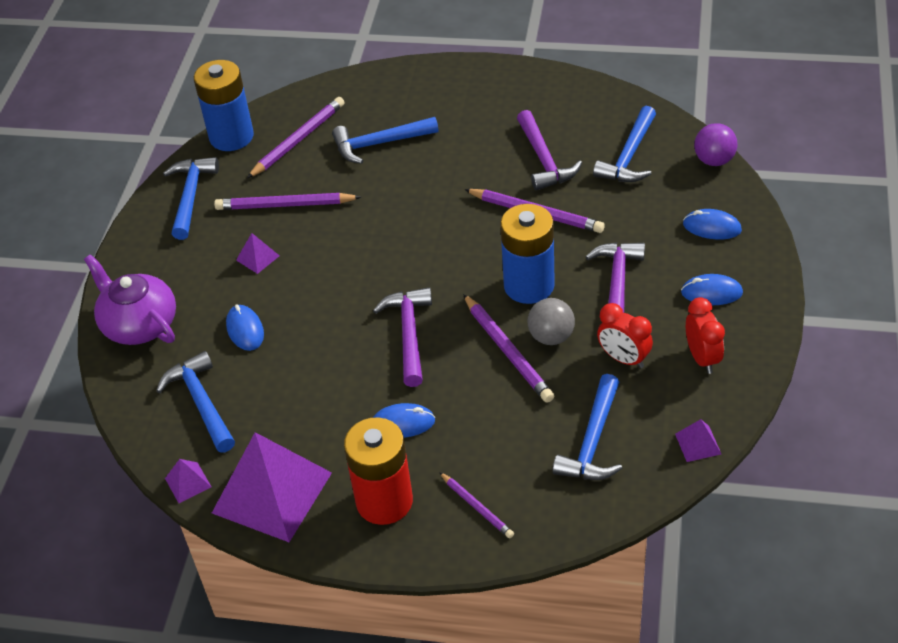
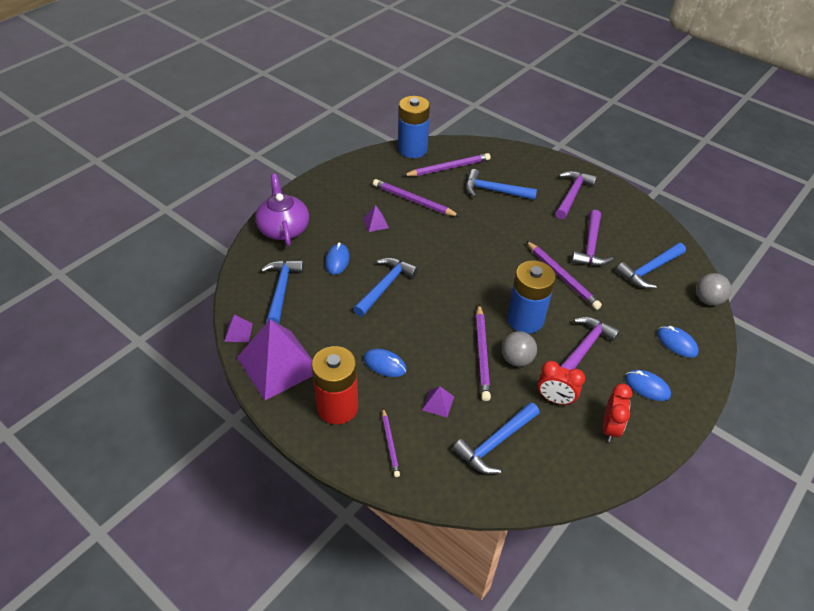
camera: 25 degrees right, 0 degrees up
(191, 196) = (365, 172): blue hammer -> blue hammer (385, 286)
(409, 334) = (429, 312): purple hammer -> purple hammer (572, 195)
(623, 358) = (555, 399): red clock -> red clock turned 45 degrees counterclockwise
(698, 444) = (566, 486): purple pyramid -> purple pyramid (438, 403)
(714, 160) = (708, 300): purple ball -> grey ball

